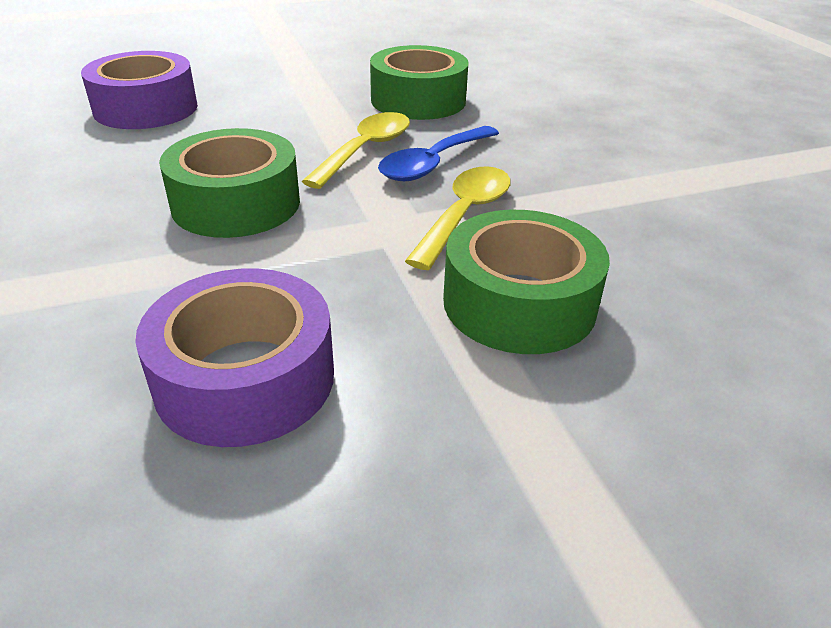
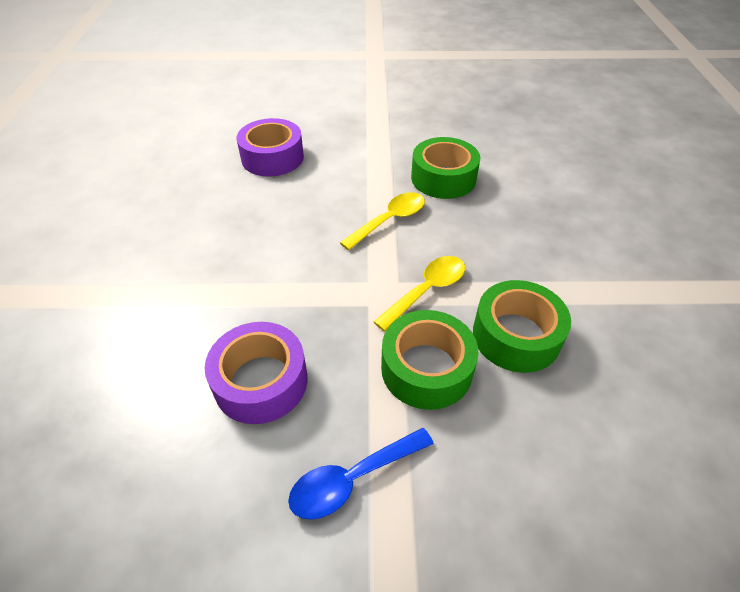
camera: 20 degrees right, 10 degrees up
(236, 203) = (297, 252): green tape -> green tape (516, 336)
(433, 163) = (427, 241): blue spoon -> blue spoon (352, 479)

